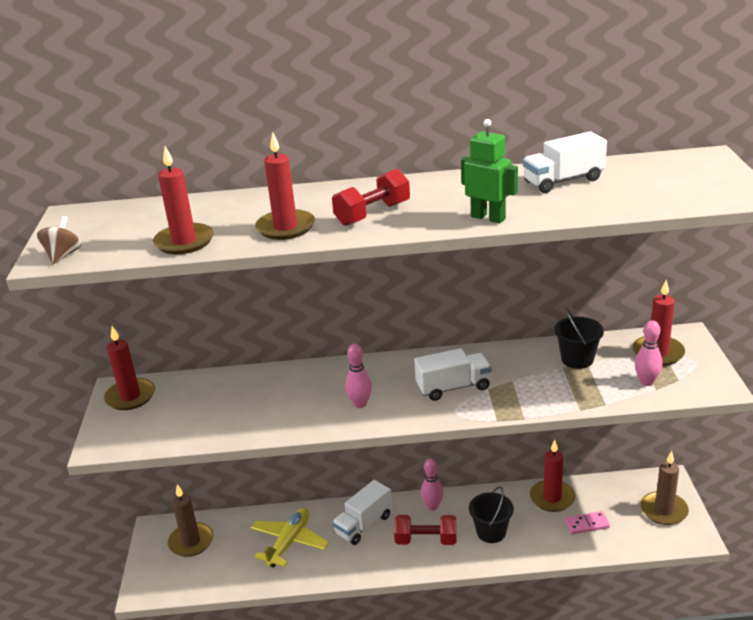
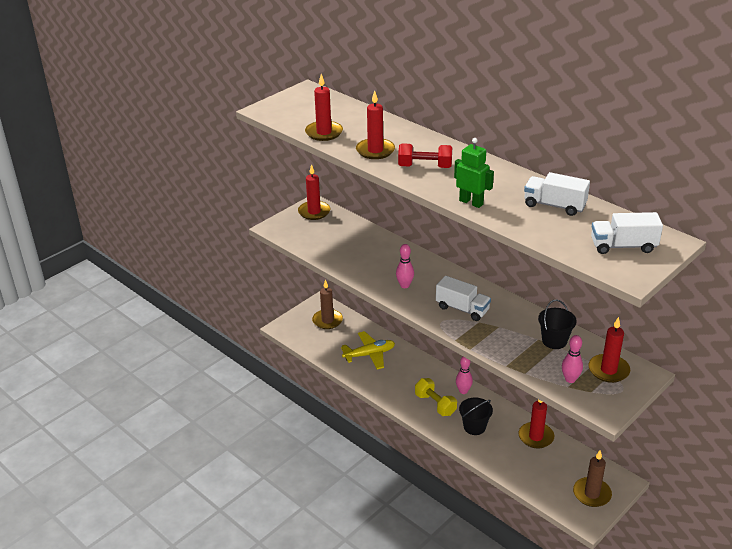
camera: 45 degrees right, 5 degrees up
(63, 255) = (271, 111): brown spinning top -> none
(363, 524) = (416, 373): white truck -> white truck (623, 246)
(426, 540) = (435, 404): red dumbbell -> yellow dumbbell
(488, 218) = (471, 202): green robot -> green robot turned 45 degrees counterclockwise
(586, 524) = (533, 464): pink domino -> none

